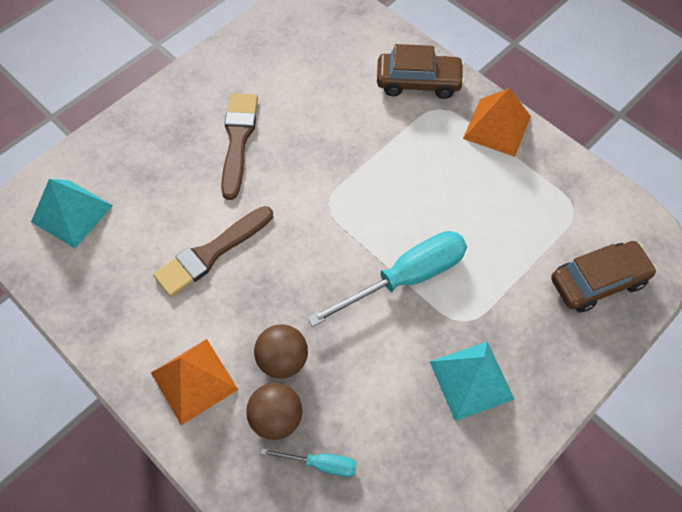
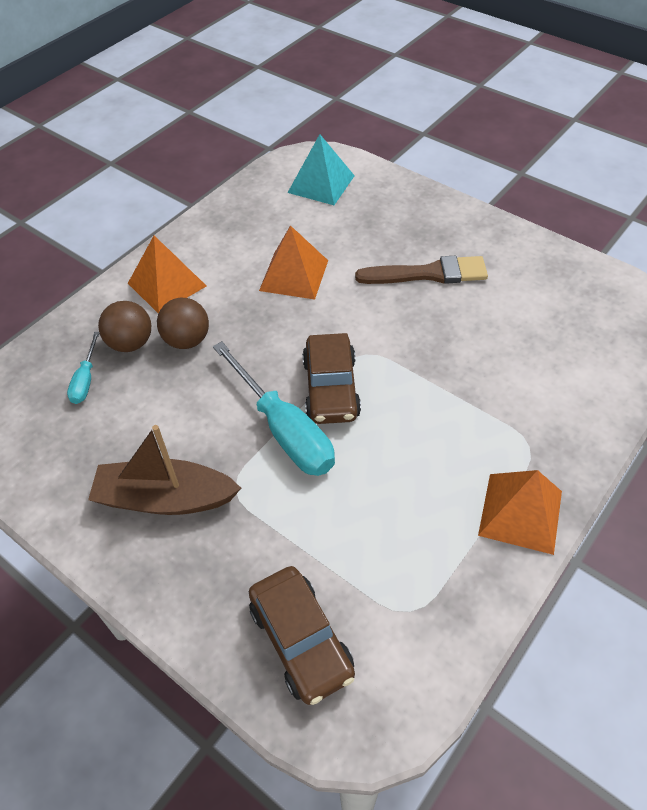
camera: 85 degrees right, 10 degrees down
(211, 253) = (294, 275): brown brush -> orange pyramid
(418, 82) = (564, 421): brown car -> brown car (331, 388)
(471, 380) = (165, 498): turquoise pyramid -> brown boat

